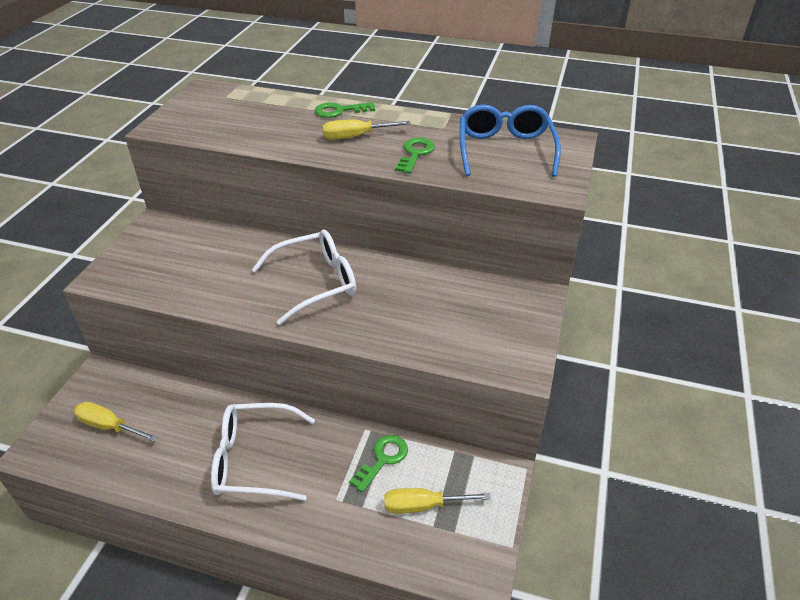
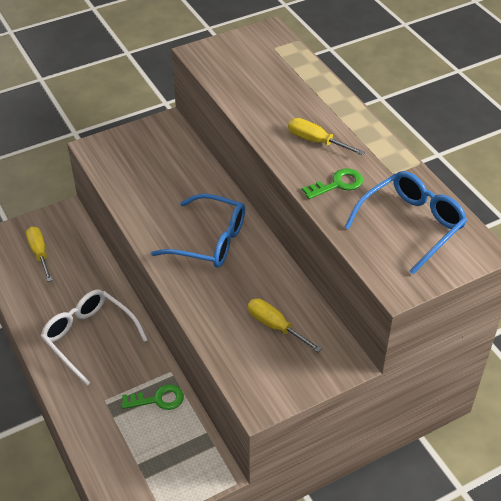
camera: 45 degrees right, 5 degrees up
(315, 282) = (210, 241): white glasses -> blue glasses
(339, 111) = (337, 109): green key -> none
(423, 506) = (146, 447): yellow screwdriver -> yellow screwdriver (275, 326)

